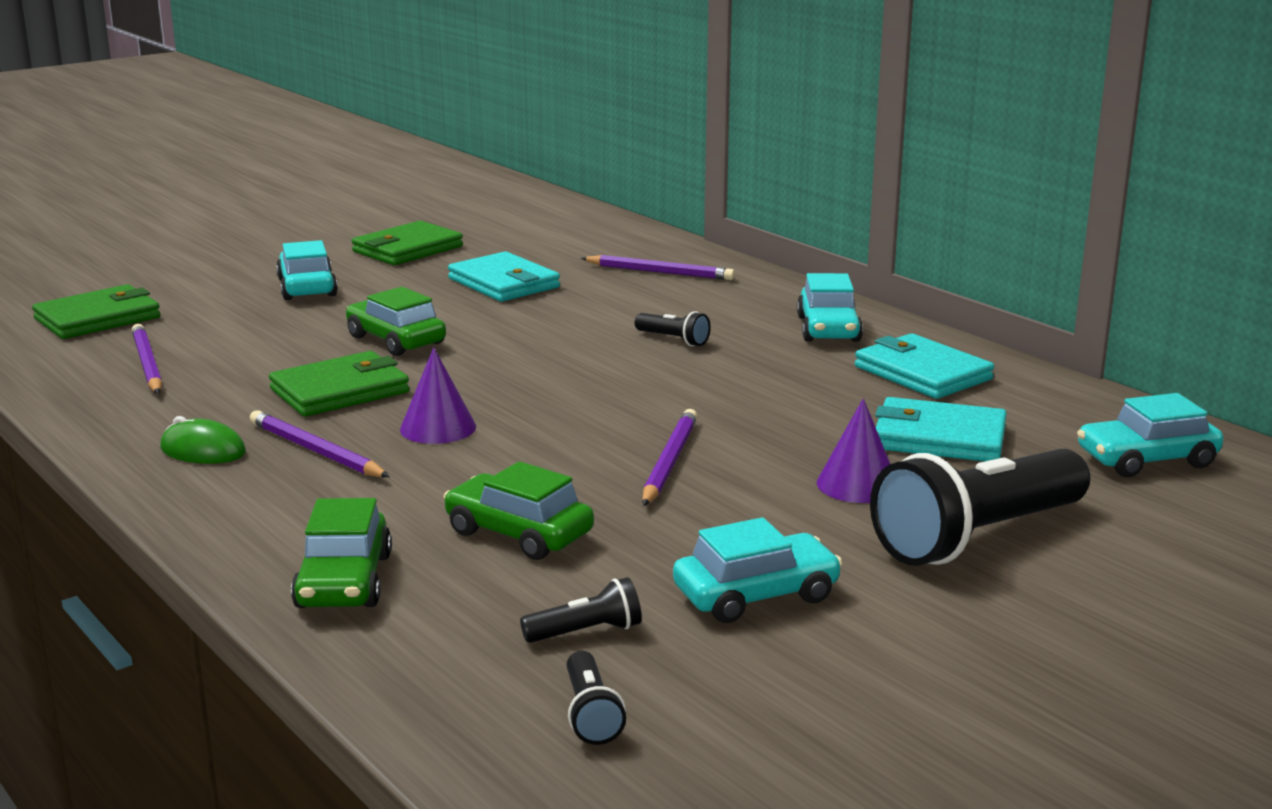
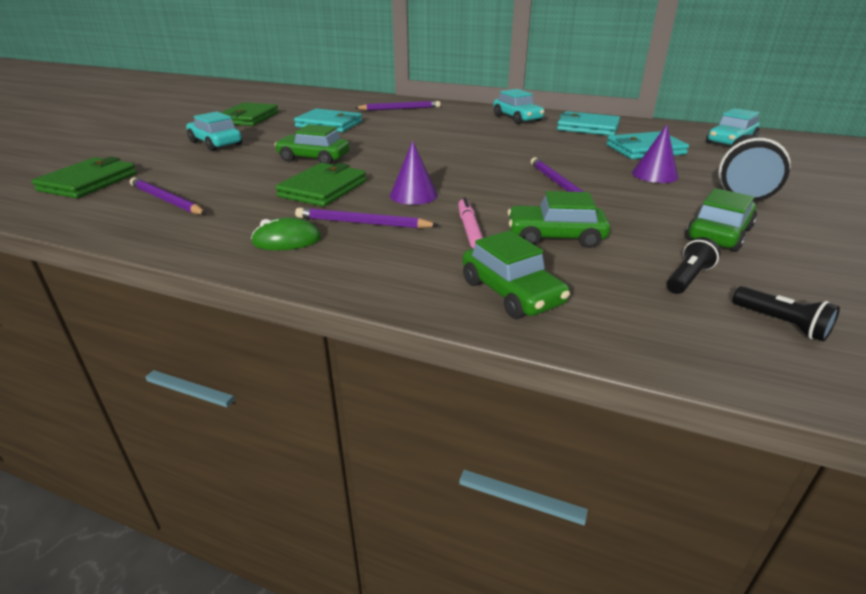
camera: 30 degrees left, 10 degrees up
(428, 493) = (469, 229): none -> pink marker
(673, 340) = (458, 133): black flashlight -> none
(756, 595) = (718, 234): turquoise car -> green car

